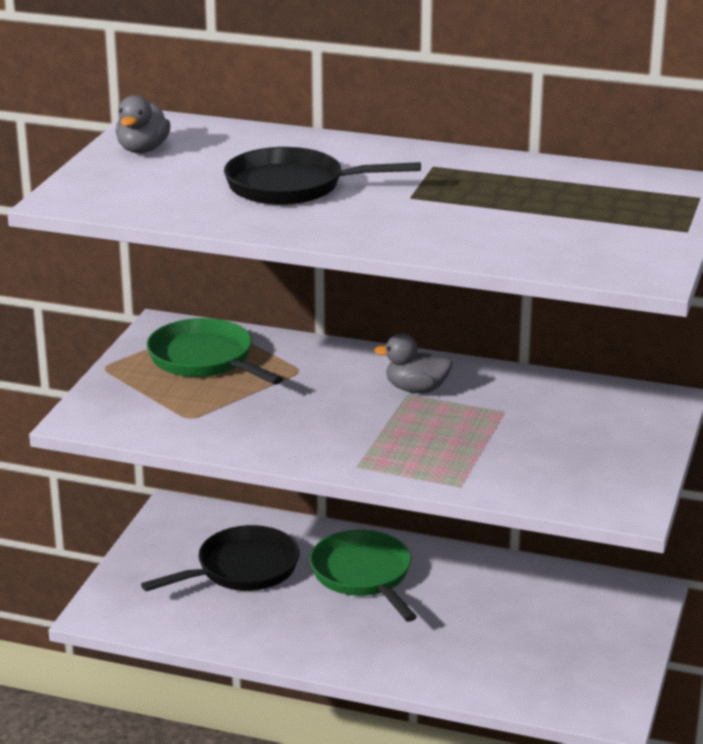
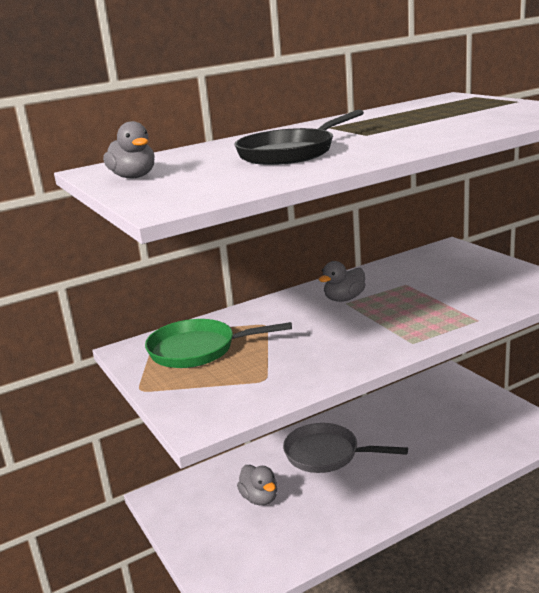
camera: 45 degrees left, 5 degrees down
(242, 569) = (260, 498): black pan -> grey duck
(363, 576) = (326, 454): green pan -> grey pan

